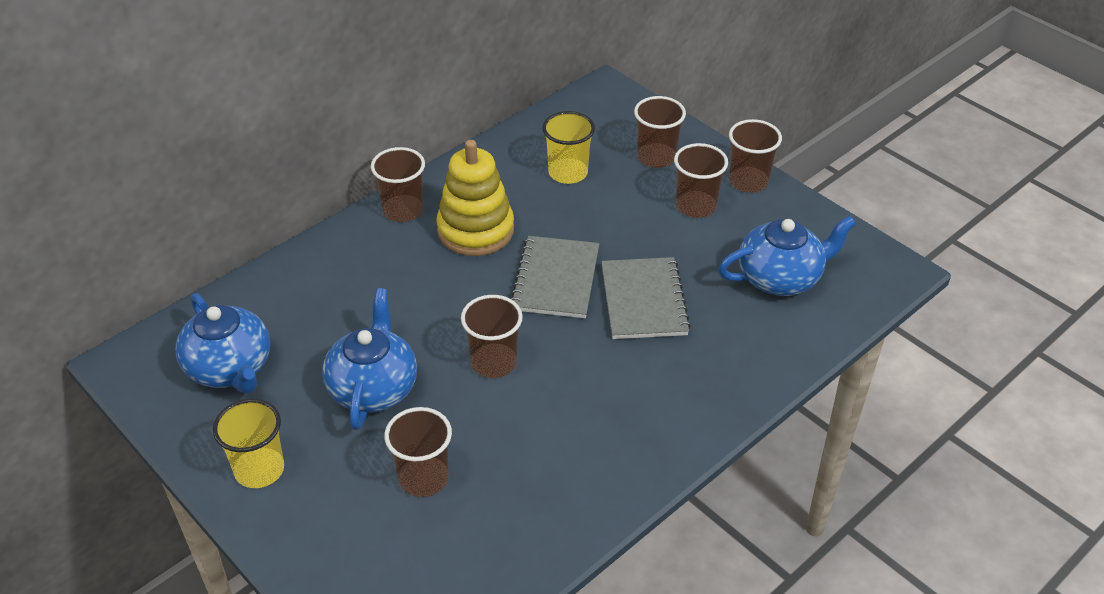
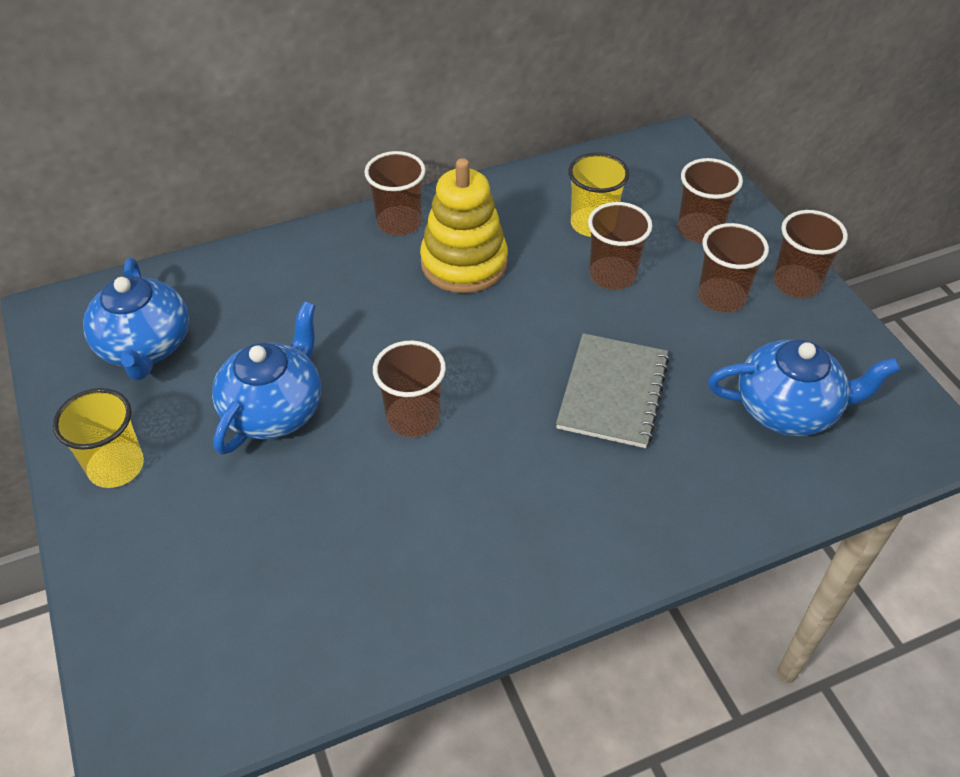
camera: 20 degrees right, 5 degrees up
(423, 478) = (275, 530): brown cup -> brown cup (612, 275)
(556, 279) = (525, 341): grey notebook -> none

